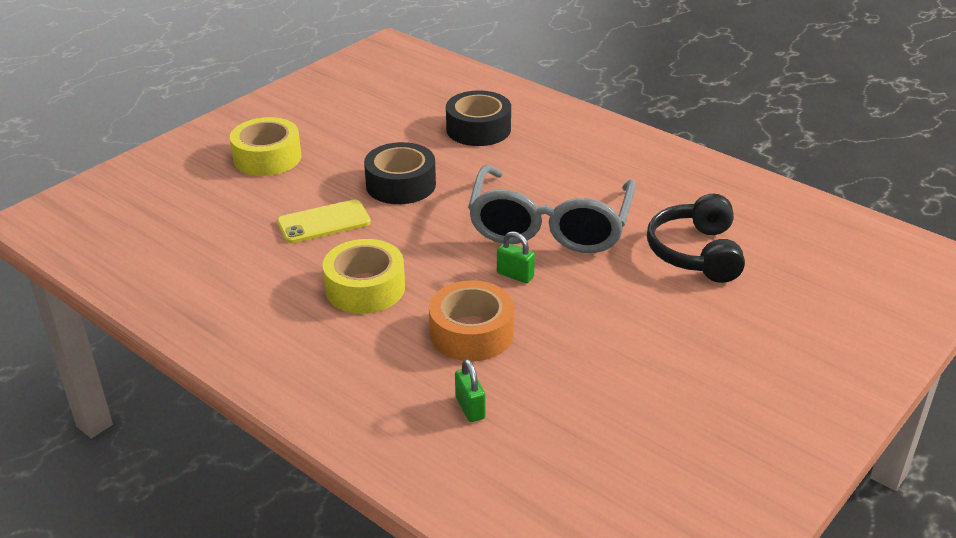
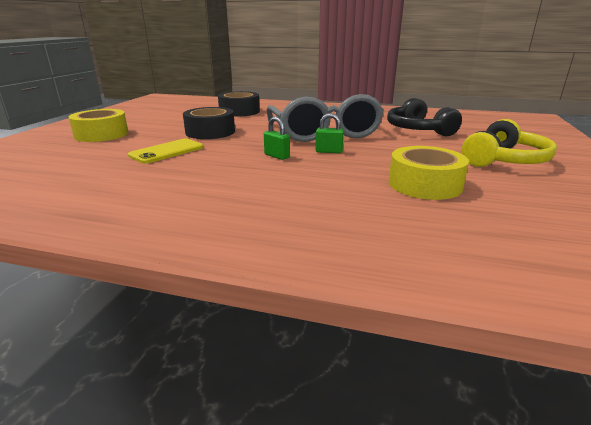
camera: 25 degrees left, 10 degrees down
(365, 288) = (228, 173): yellow tape -> yellow tape (424, 184)
(470, 408) = (386, 215): green padlock -> green padlock (277, 156)
(471, 333) = (334, 178): orange tape -> none
(724, 360) = (504, 160): none -> yellow headphones

